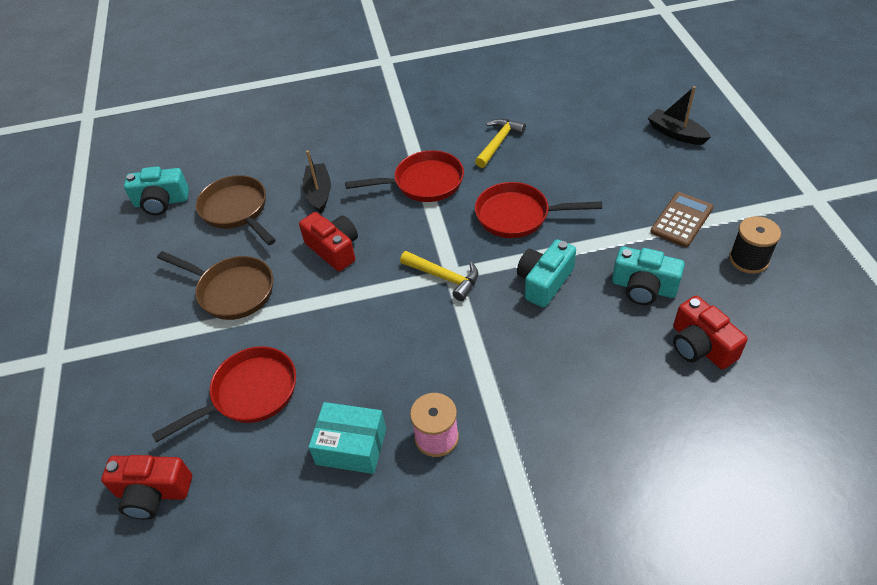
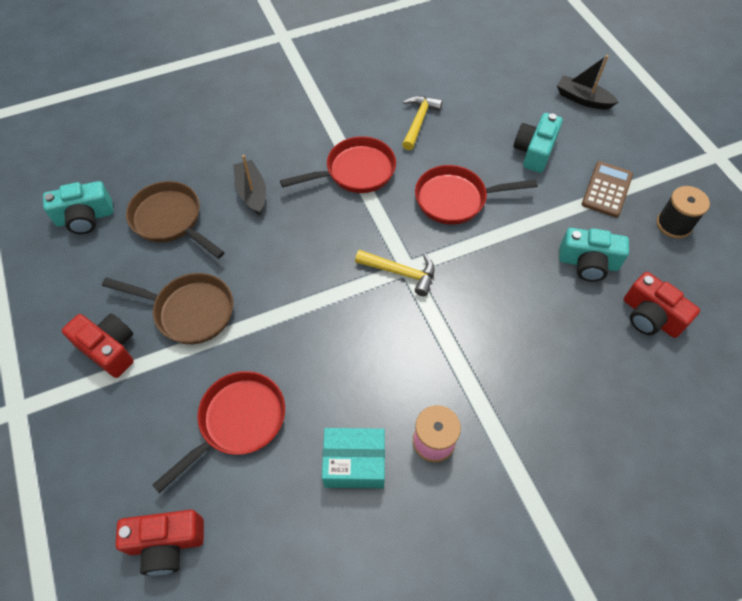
camera: 15 degrees left, 10 degrees up
(334, 249) = (283, 254): red camera -> red camera (109, 349)
(544, 282) = (496, 267): turquoise camera -> turquoise camera (534, 151)

